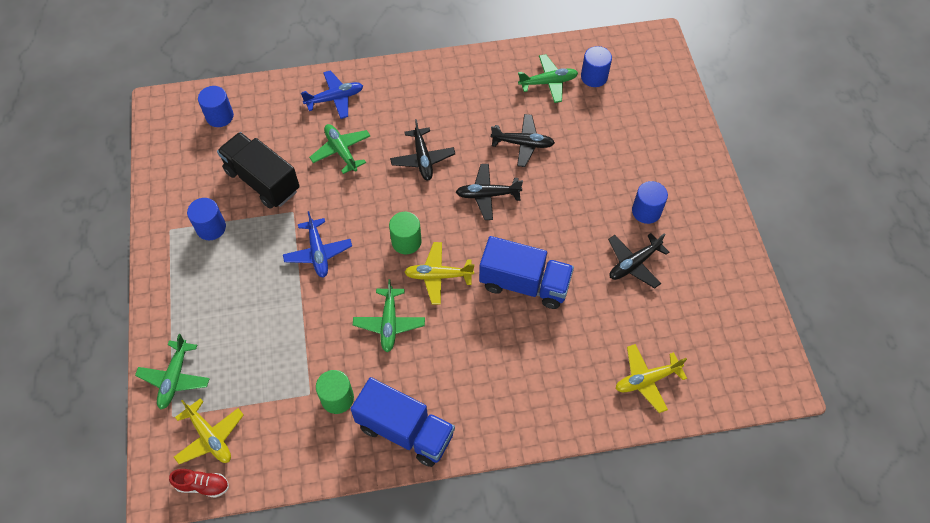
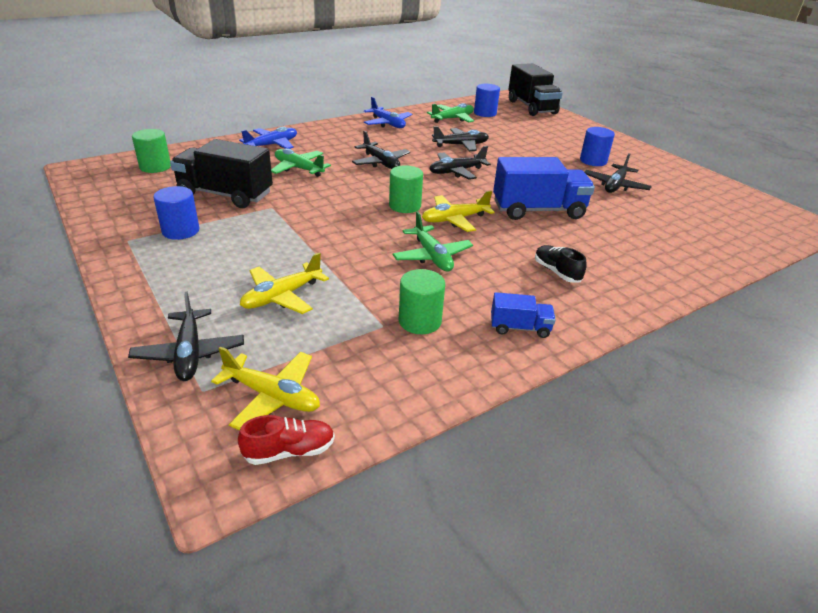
camera: 25 degrees left, 25 degrees down
(175, 378) = (189, 353): green plane -> black plane
(220, 116) = (155, 167): blue cylinder -> green cylinder
(318, 252) = (318, 226): blue plane -> blue plane (387, 123)
(405, 431) = (519, 328): blue truck -> blue truck, size x0.49
(479, 376) = (556, 272): none -> black shoe
(646, 380) = (704, 242): yellow plane -> yellow plane (282, 296)
(661, 73) = (531, 107): none -> black truck

